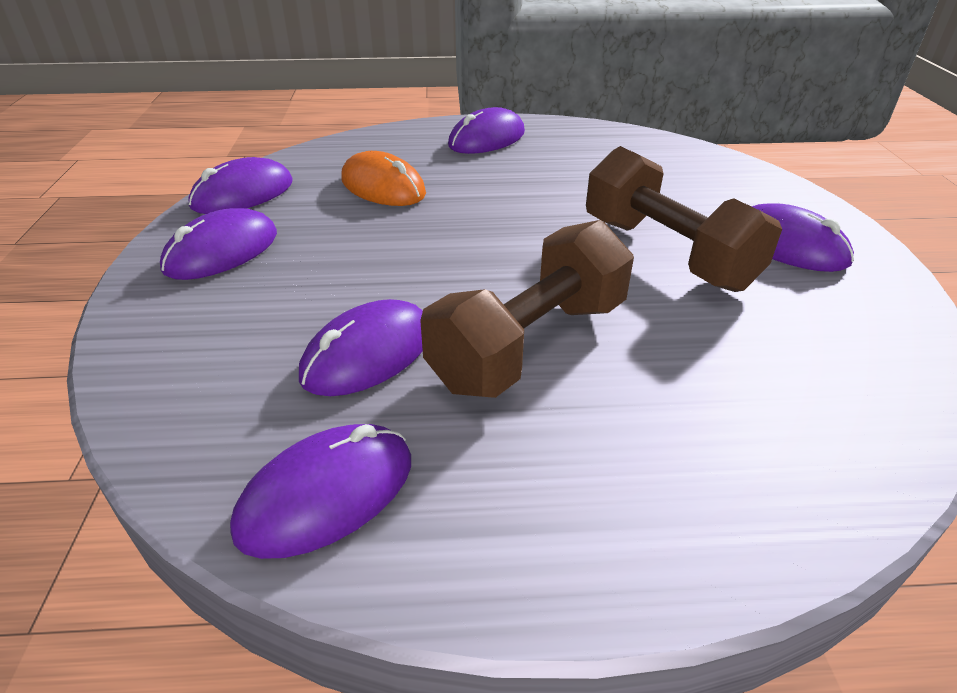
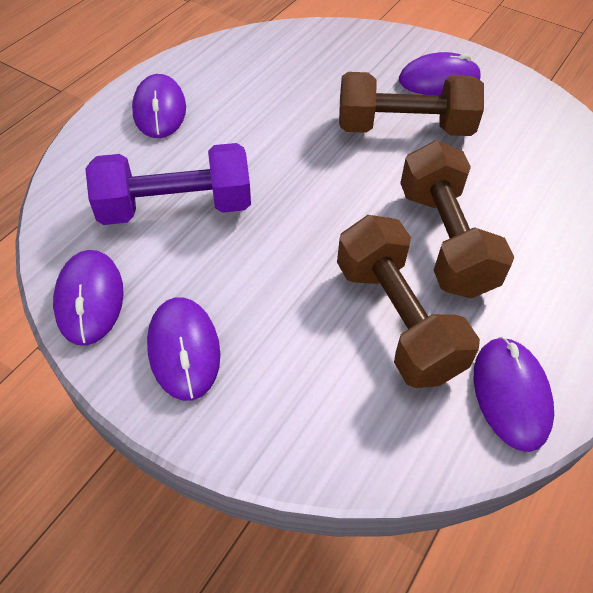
camera: 55 degrees left, 15 degrees up
(368, 354) = (396, 319): purple mouse -> brown dumbbell
(383, 187) = (176, 207): orange mouse -> purple dumbbell

